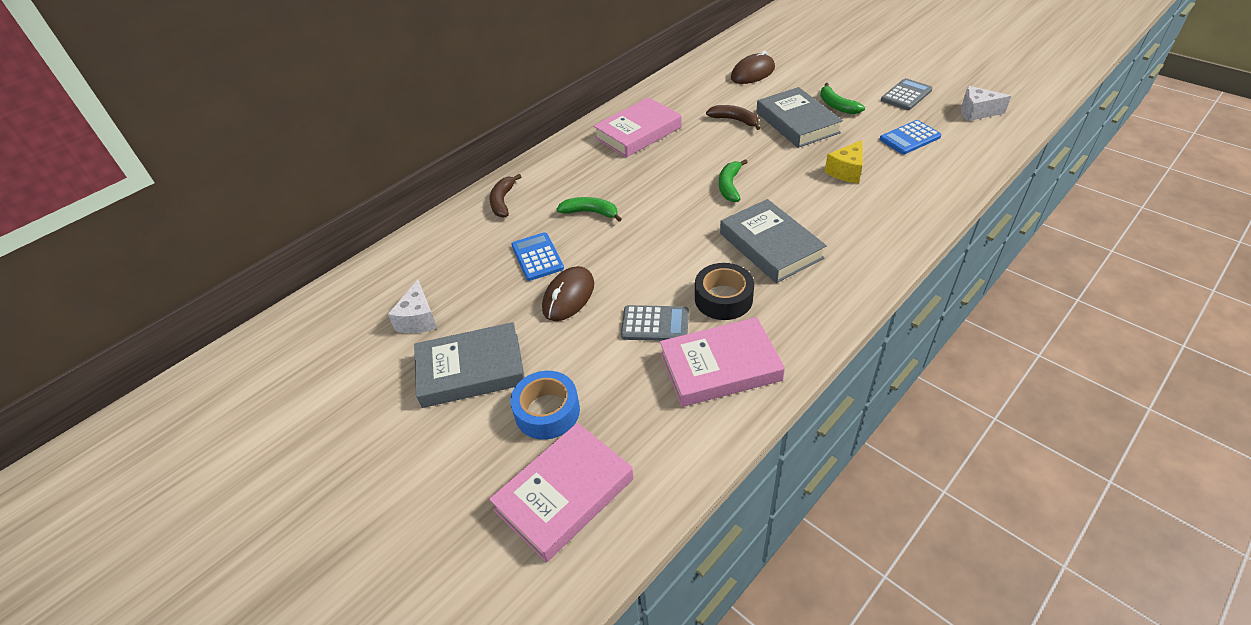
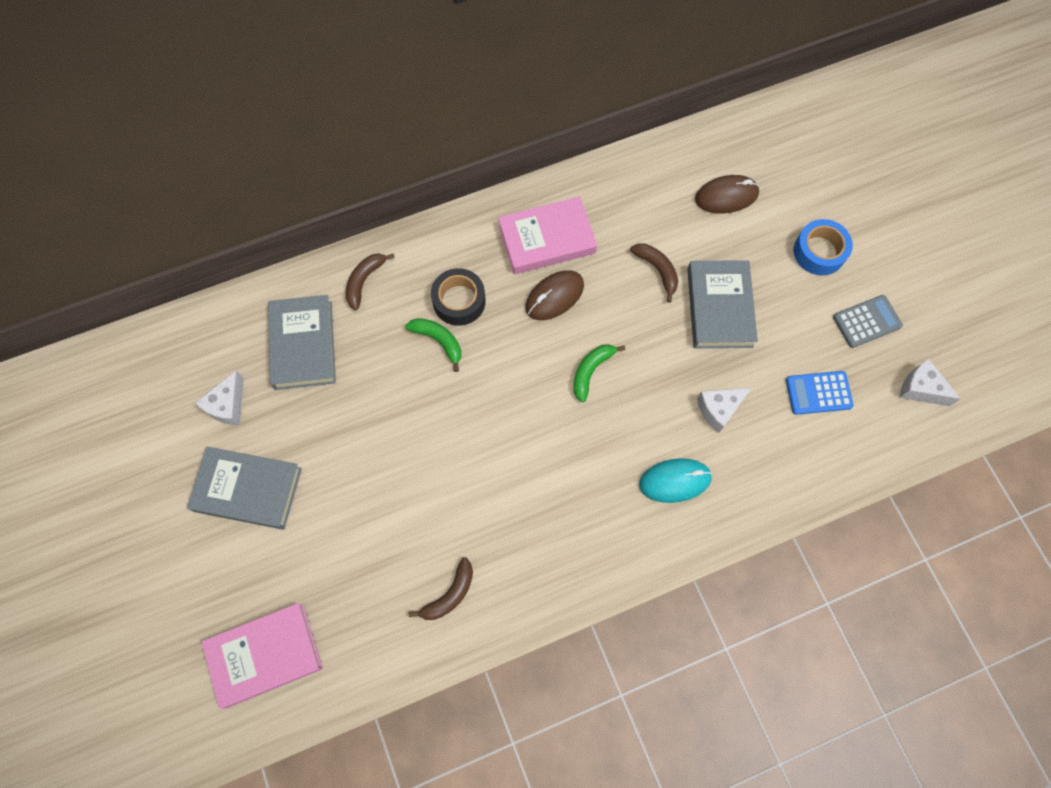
camera: 20 degrees right, 25 degrees up
(537, 257) = (361, 378): blue calculator -> none
(547, 411) = (288, 567): blue tape -> blue tape (819, 252)
(569, 297) = (365, 445): brown mouse -> brown mouse (554, 296)
(655, 324) = (422, 517): grey calculator -> none
(720, 367) = (449, 594): pink book -> brown banana
(723, 298) = (497, 518): black tape -> black tape (459, 301)
(770, 246) = (579, 474): grey book -> grey book (303, 345)
(837, 105) = (780, 301): green banana -> none
(846, 171) = (719, 409): yellow cheese -> white cheese
(850, 221) = (675, 481): none -> turquoise mouse

